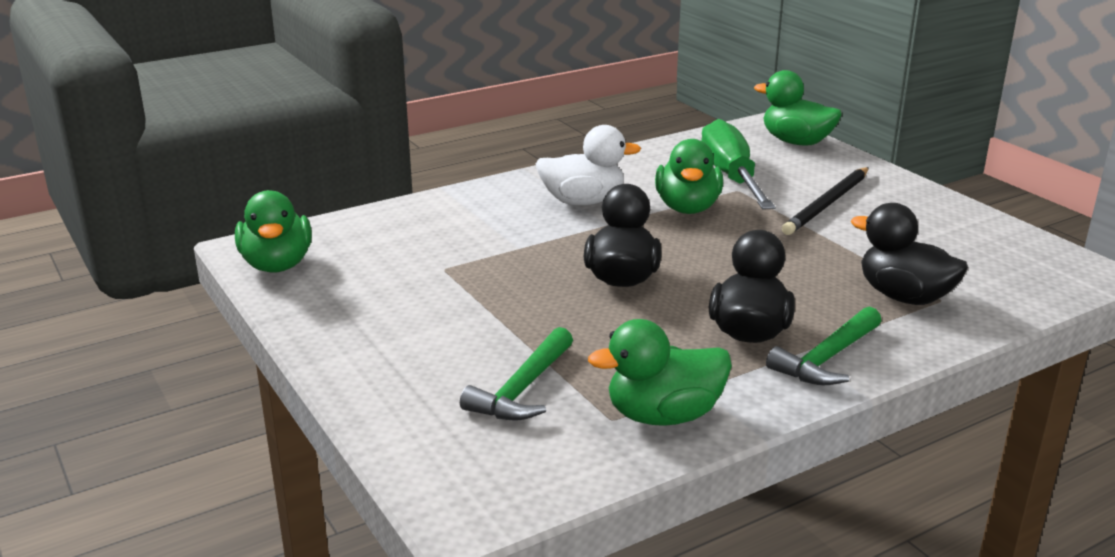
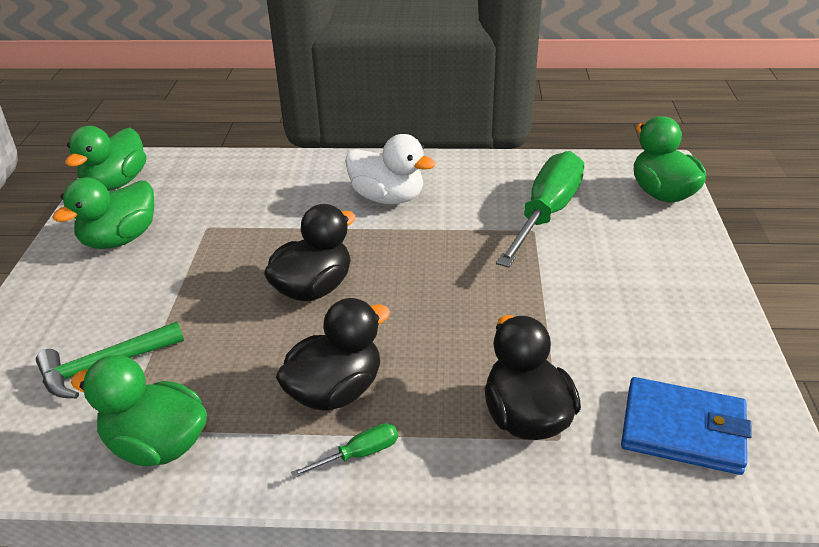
camera: 35 degrees right, 10 degrees up
(687, 208) = (462, 235): green duck -> green duck (120, 239)
(827, 204) = (597, 276): black pencil -> none
(827, 359) = (359, 454): green hammer -> green screwdriver
(1005, 268) = (683, 430): none -> blue wallet

